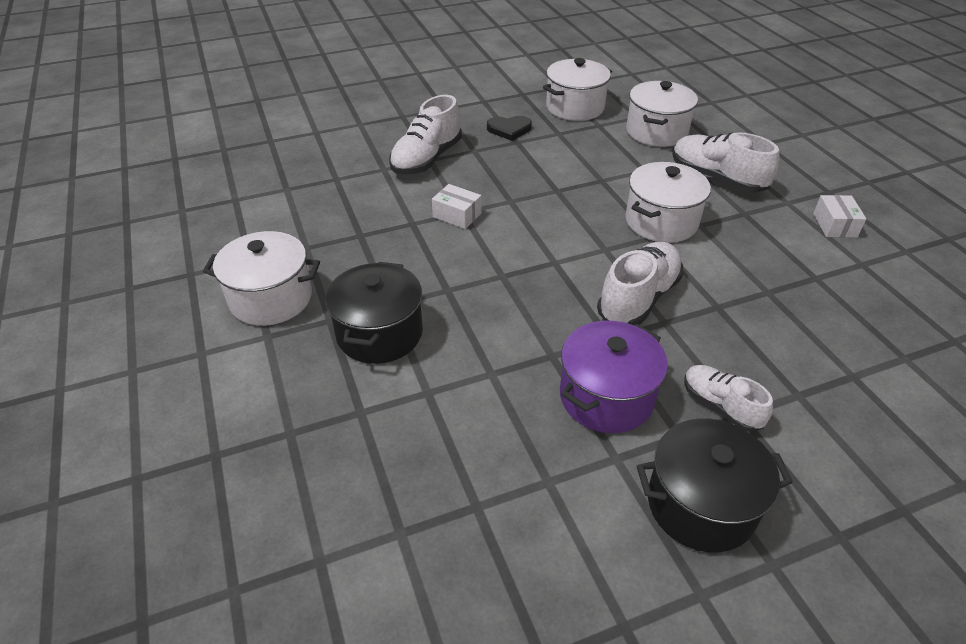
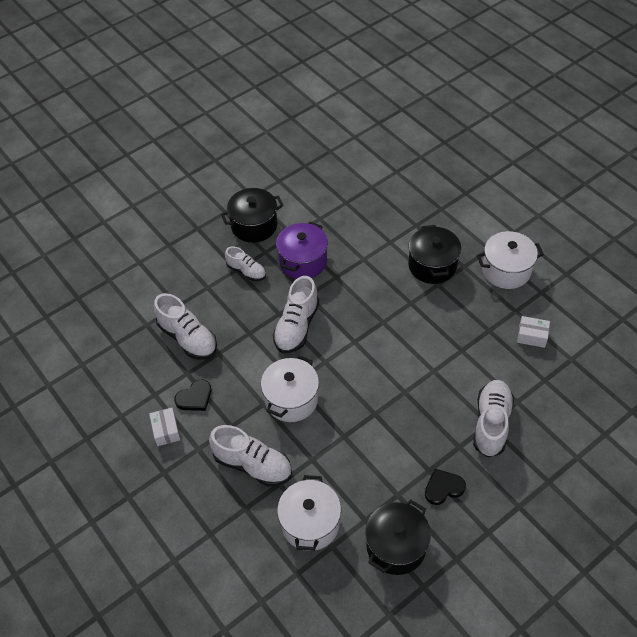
camera: 165 degrees right, 10 degrees up
(457, 215) = (435, 366): white box -> white box (532, 336)
(575, 107) = (396, 546): white pot -> black pot
(799, 249) = (195, 397): none -> black heart
(823, 322) = (187, 338): none -> white shoe

